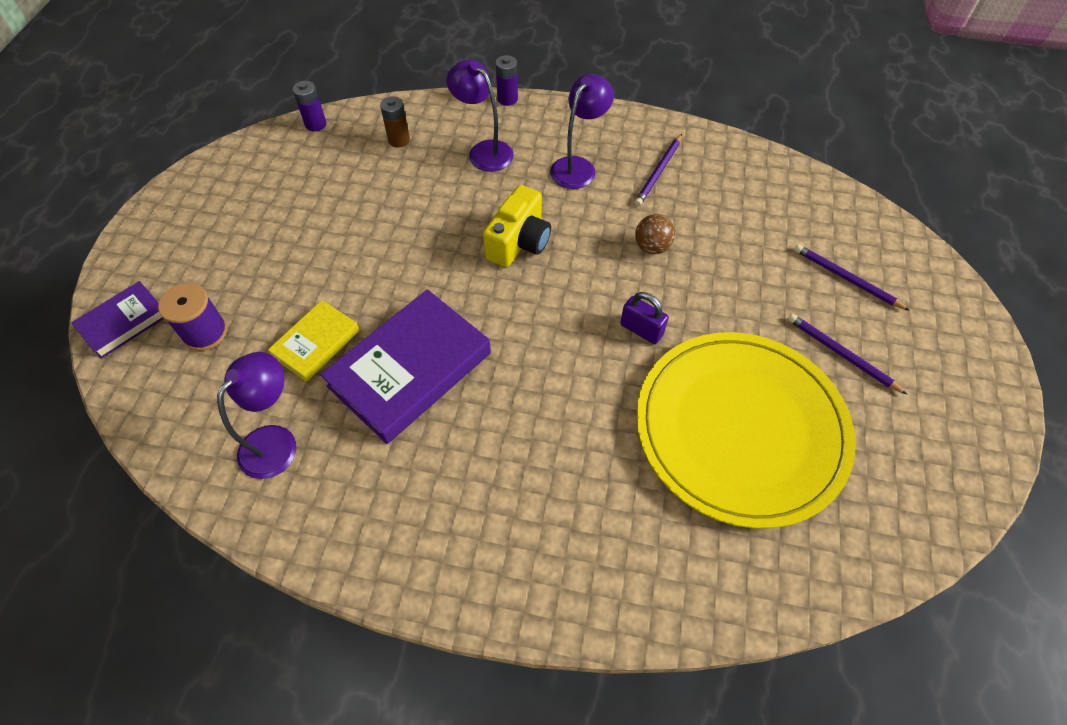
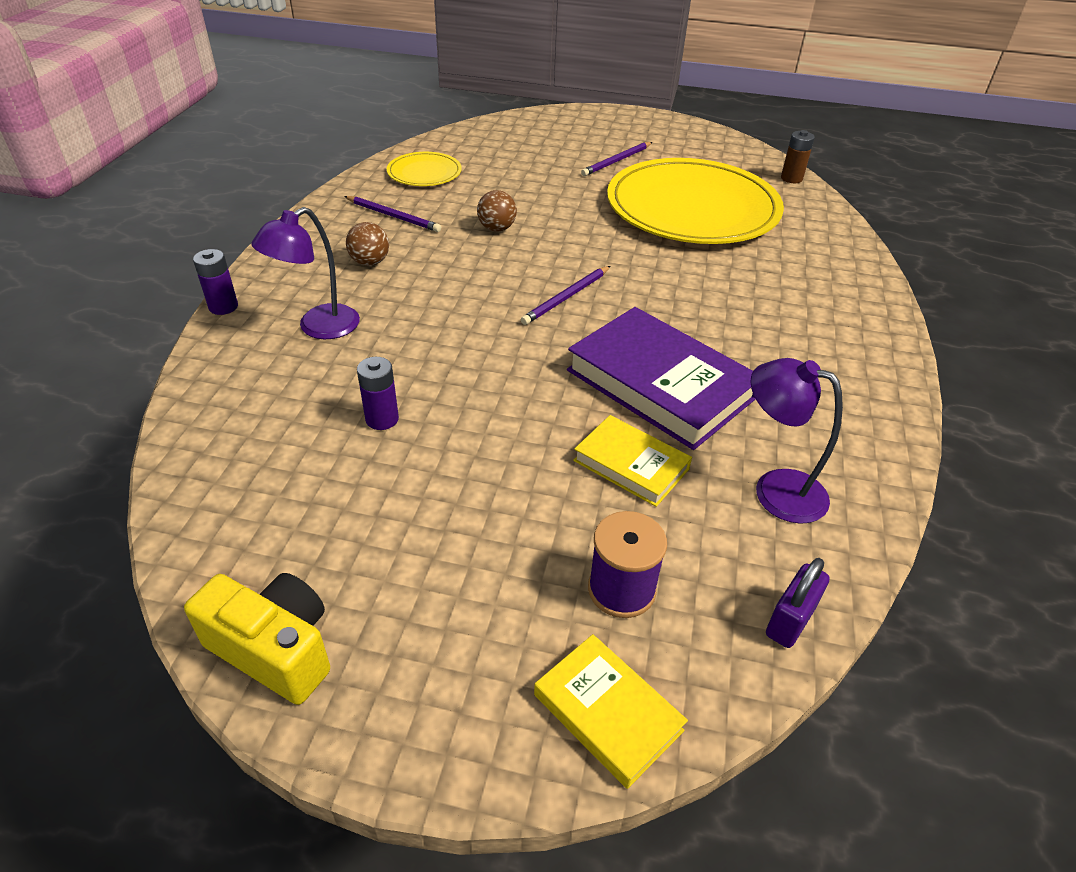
camera: 90 degrees left, 15 degrees down
(124, 322) = (607, 712): purple book -> yellow book
(315, 124) = (186, 500): purple battery -> purple battery (382, 419)
(399, 140) = (266, 403): brown battery -> brown battery (791, 178)
(519, 242) = (479, 306): yellow camera -> yellow camera (275, 649)
(578, 166) = (370, 262): purple lamp -> brown ball
(641, 329) = (597, 242): purple padlock -> purple padlock (790, 620)
(752, 184) = (424, 173): none -> yellow plate
(847, 279) = (541, 149): purple pencil -> purple pencil (567, 297)

